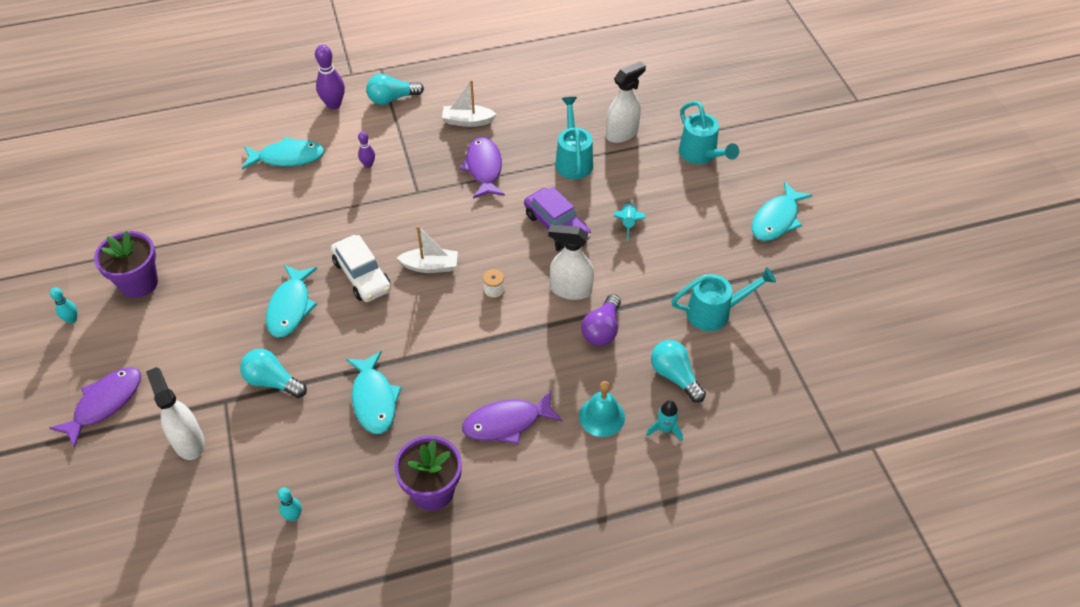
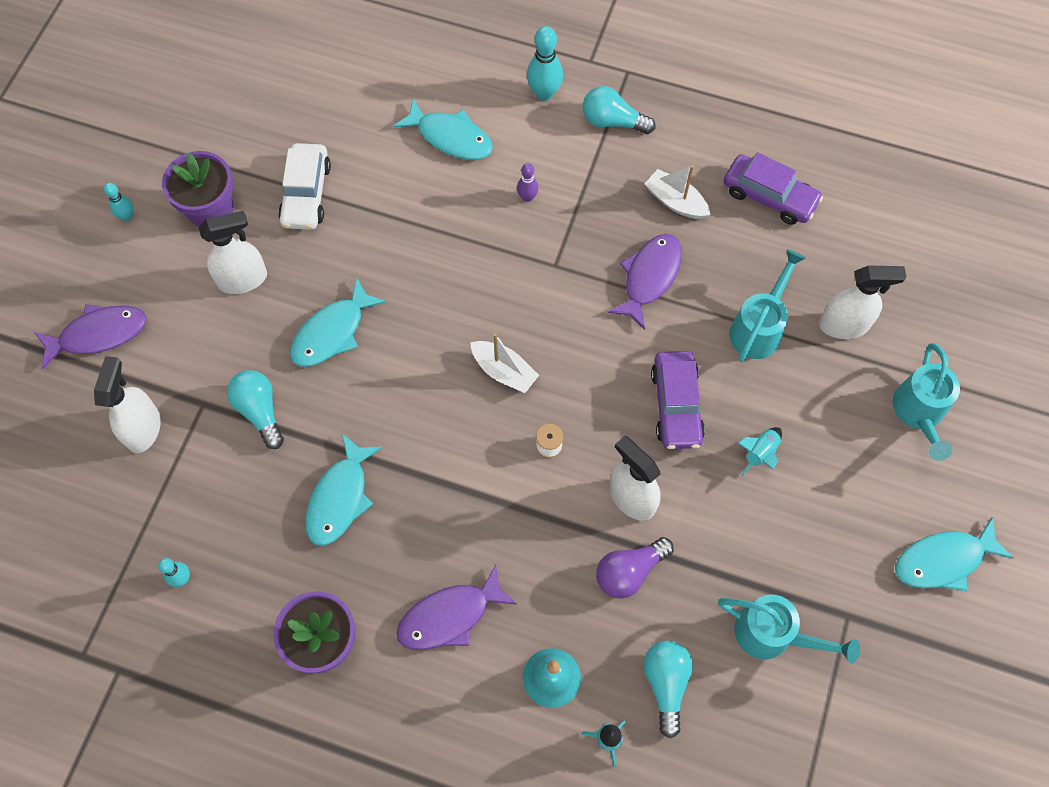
camera: 35 degrees right, 15 degrees up
(197, 311) = (243, 279): none -> white spray bottle
(334, 104) = (544, 93): purple bowling pin -> turquoise bowling pin
(362, 275) = (427, 338): white car -> white car (306, 194)
(507, 423) = (450, 616): purple fish -> purple fish turned 45 degrees counterclockwise
(523, 91) = (769, 196): none -> purple car

